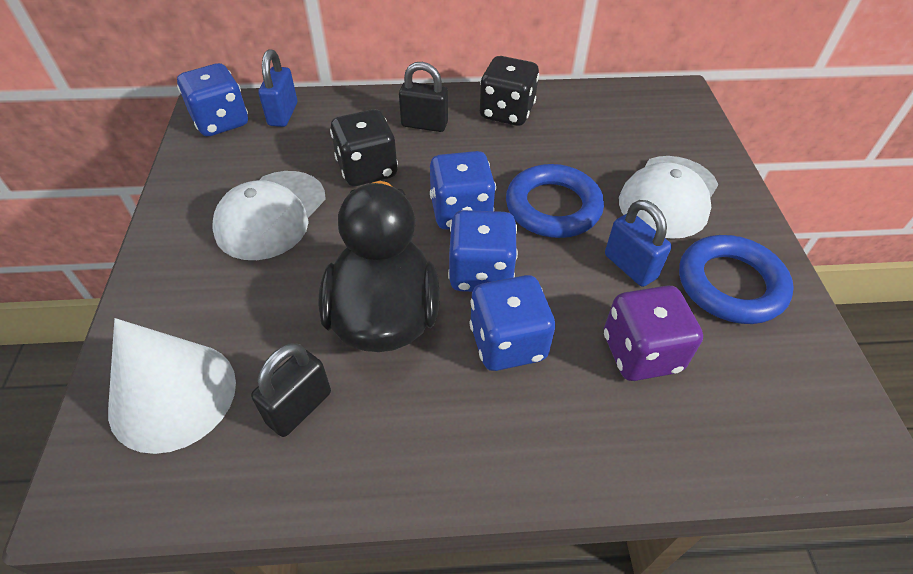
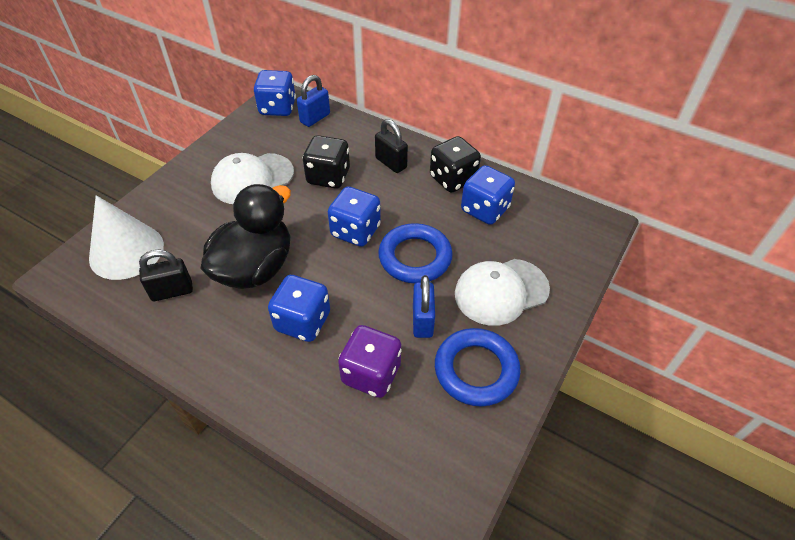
camera: 35 degrees right, 0 degrees up
(481, 273) = (329, 274): blue dice -> blue dice (484, 209)

